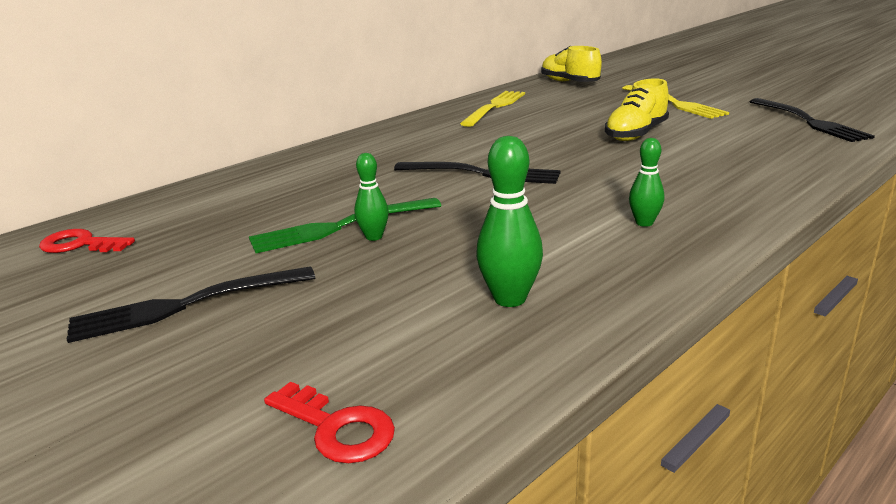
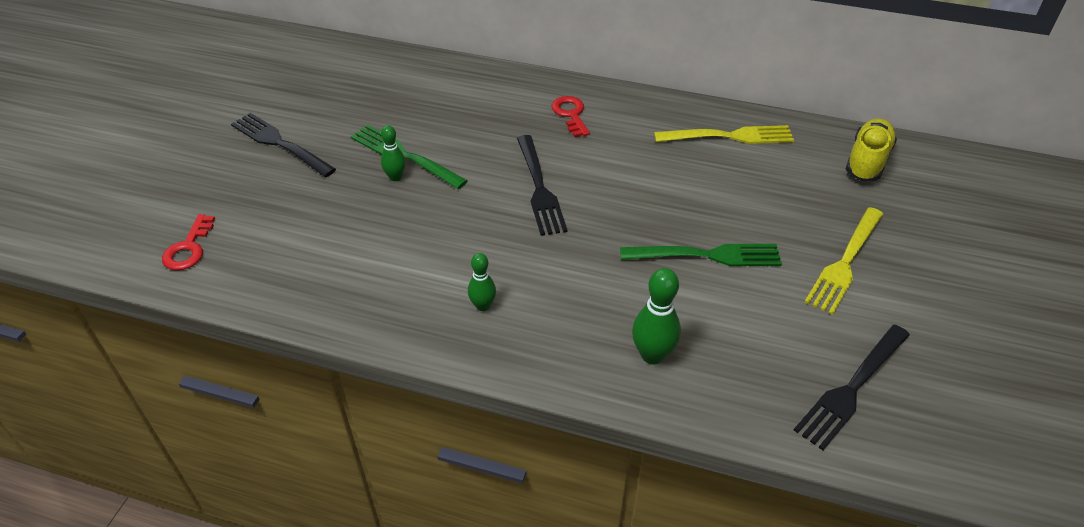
camera: 60 degrees right, 20 degrees up
(80, 244) = (333, 66): red key -> red key (570, 114)
(510, 299) = (334, 268): green bowling pin -> green bowling pin (652, 355)
(636, 134) = (706, 255): yellow shoe -> green fork

